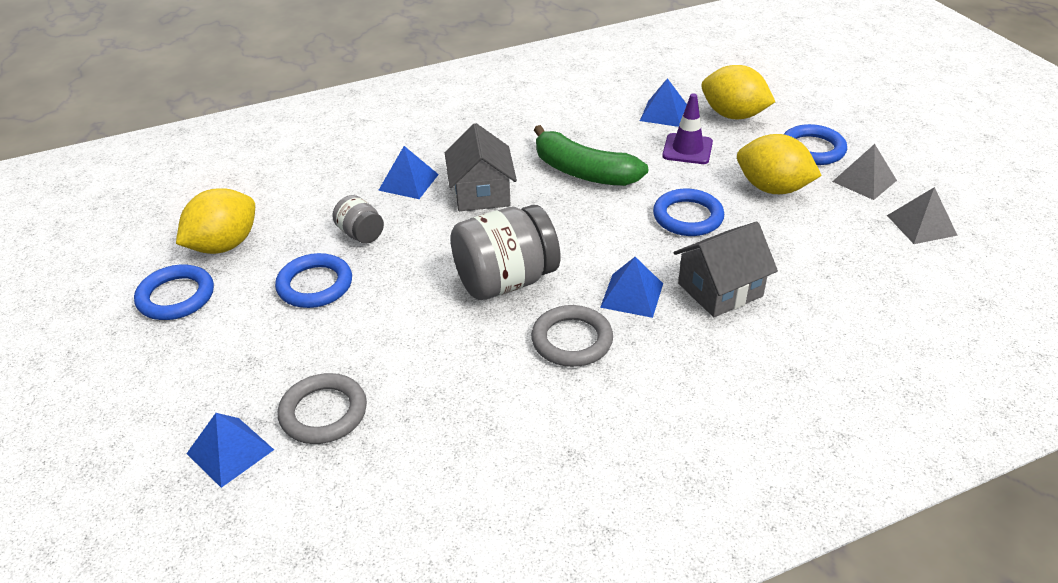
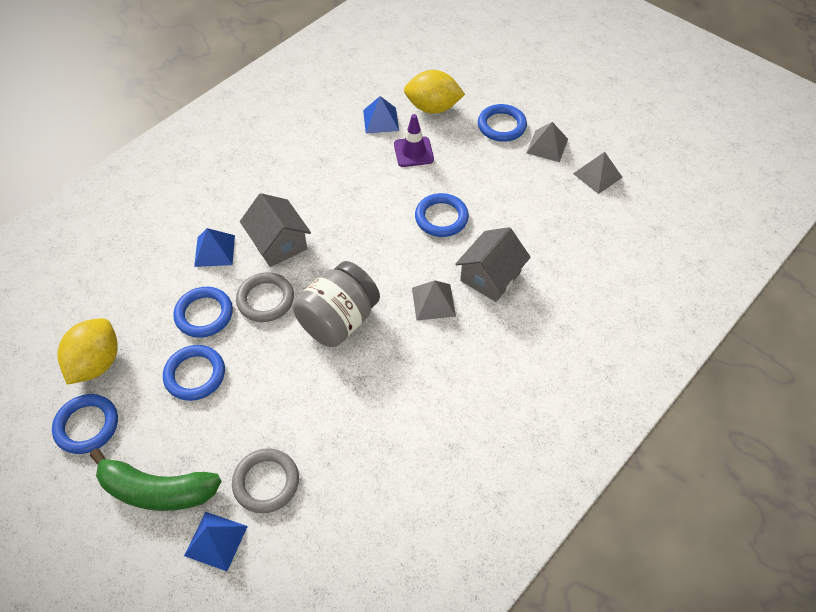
camera: 25 degrees left, 15 degrees up
(360, 234) = (204, 314): grey jar -> blue ring
(572, 340) = (410, 355): grey ring -> grey ring (265, 299)
(583, 172) = (346, 198): green banana -> green banana (157, 490)
(632, 295) = (433, 302): blue pyramid -> grey pyramid
(772, 188) = (488, 172): yellow lemon -> none

